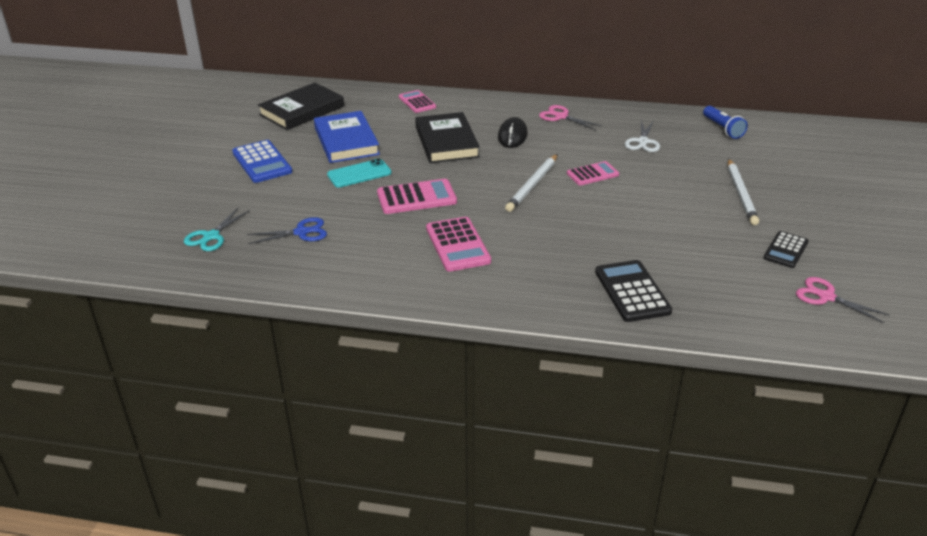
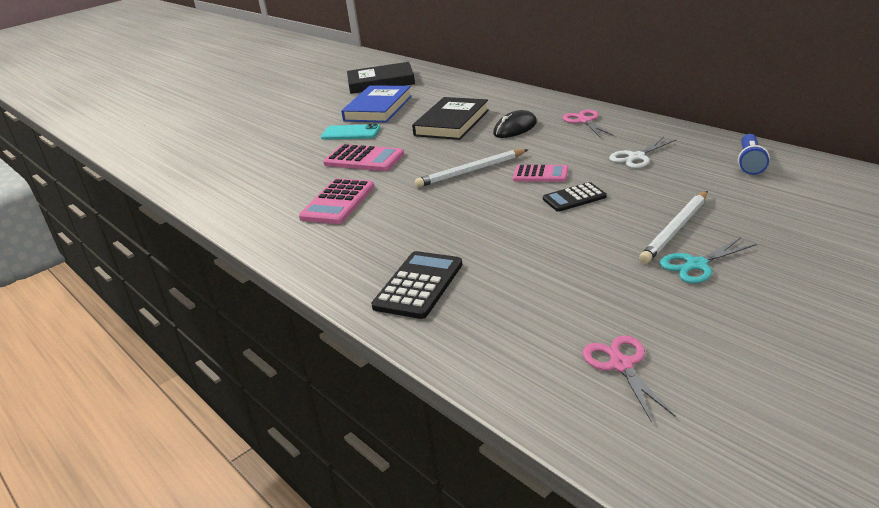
camera: 40 degrees right, 5 degrees down
(211, 236) = (197, 153): turquoise scissors -> turquoise scissors (696, 265)
(262, 162) = (301, 112): blue calculator -> none
(301, 232) = (250, 164): blue scissors -> none
(417, 102) = (475, 89): pink calculator -> none
(785, 250) = (644, 300): black calculator -> black calculator (574, 198)

